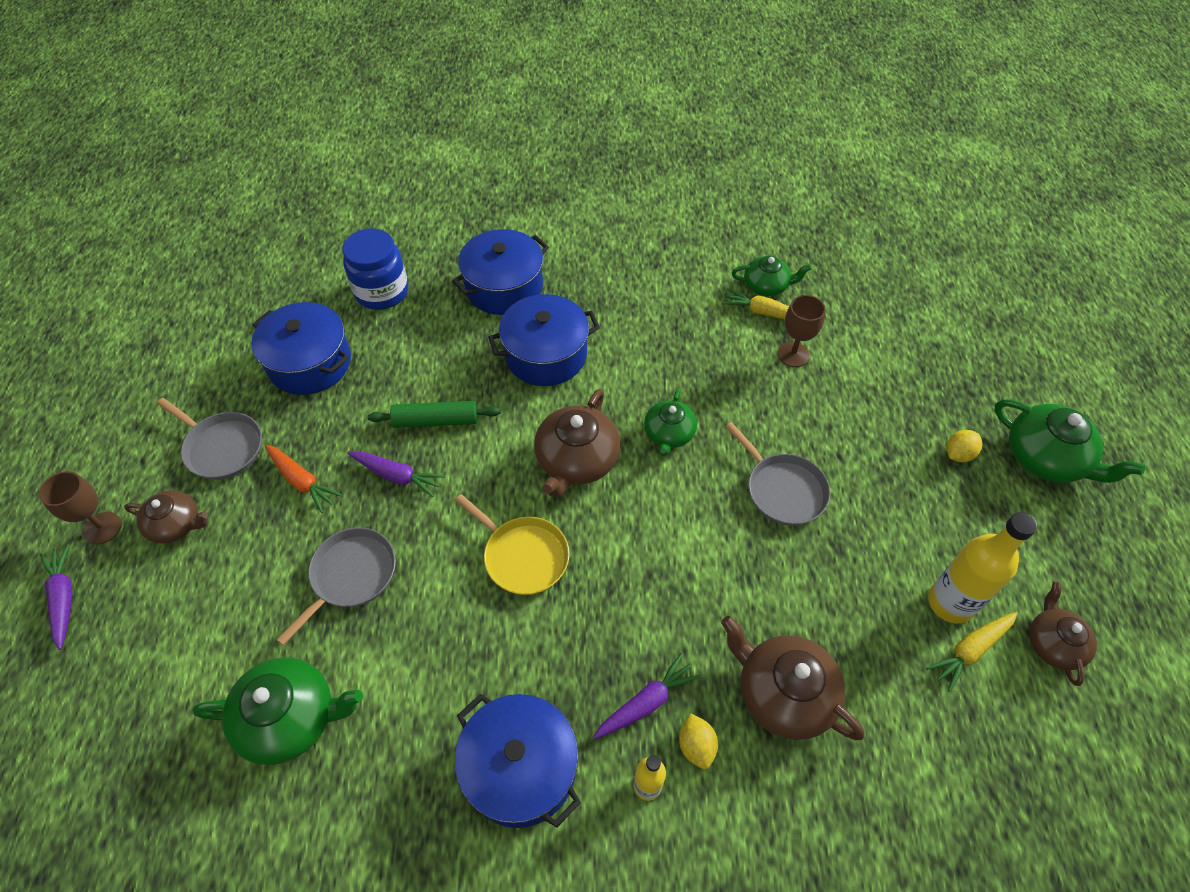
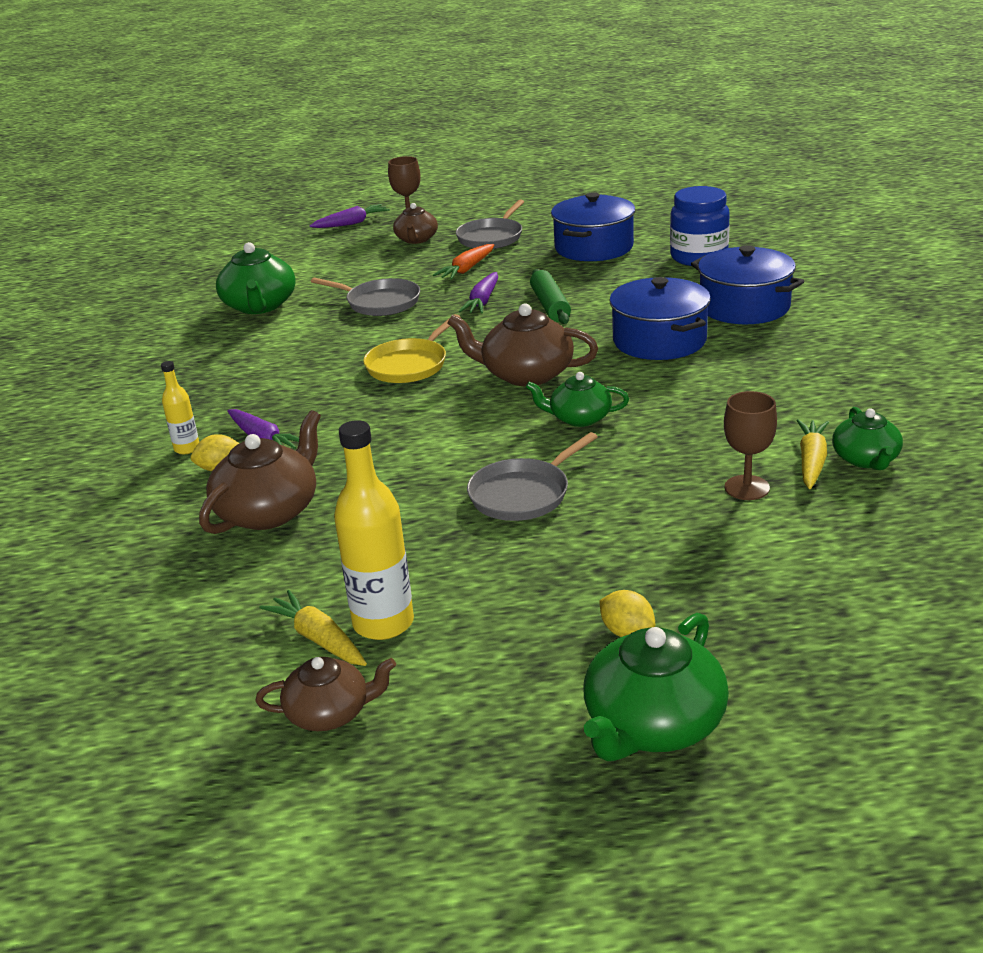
camera: 85 degrees right, 25 degrees down
(520, 768) = (210, 393): blue pot -> none

